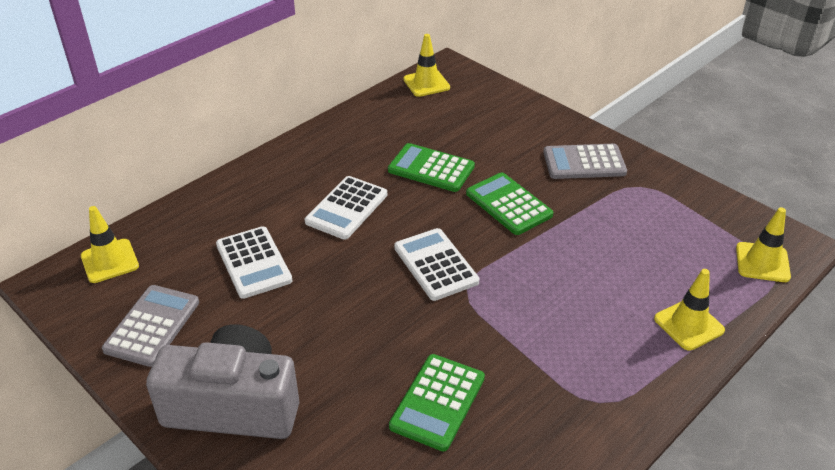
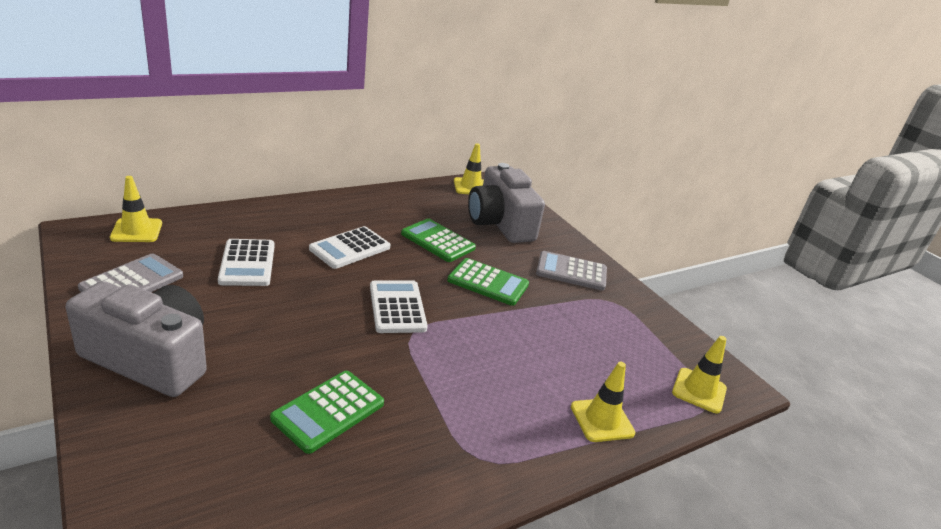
camera: 10 degrees right, 10 degrees down
(482, 123) = (500, 223): none -> grey camera
(508, 204) = (488, 282): green calculator -> green calculator turned 135 degrees clockwise

